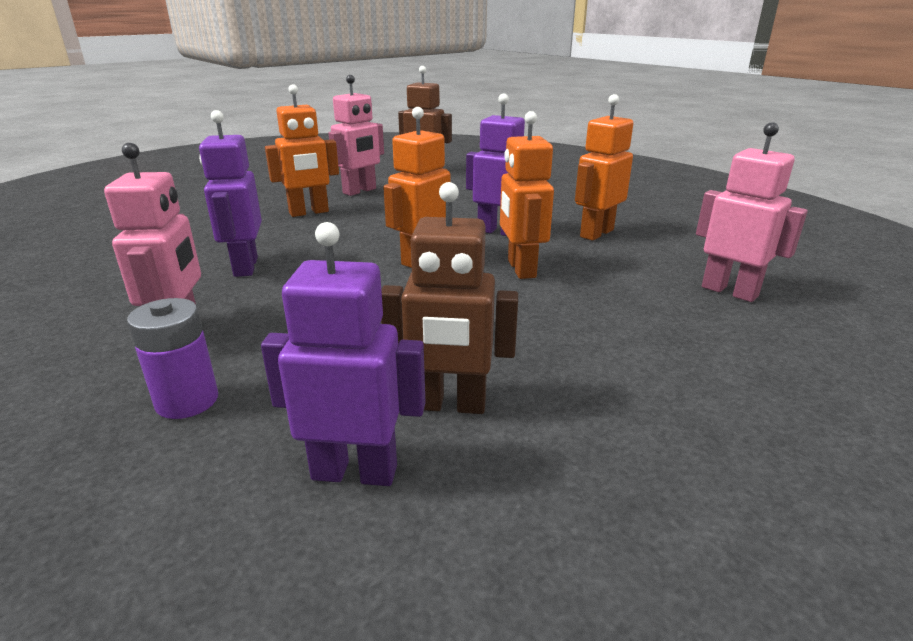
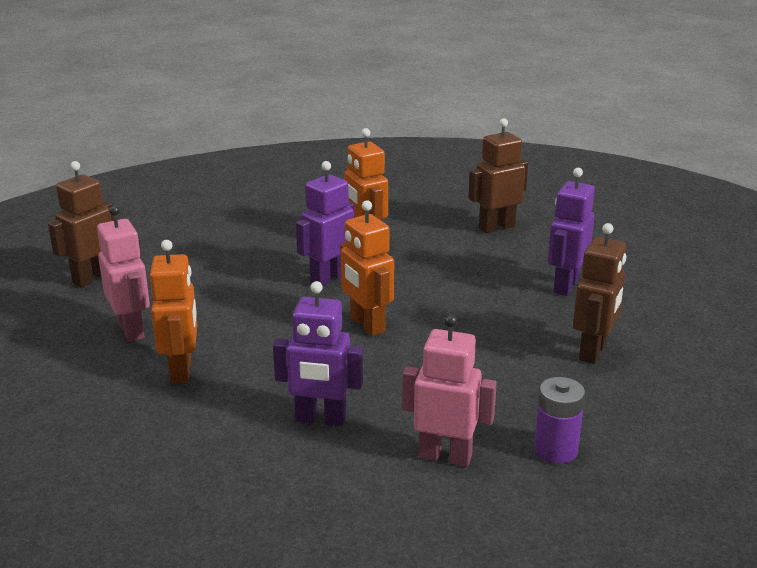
camera: 70 degrees left, 0 degrees up
(355, 472) = (646, 391): purple robot -> purple robot (565, 286)
(520, 269) = (415, 287): orange robot -> none
(729, 291) = (496, 227): pink robot -> brown robot

